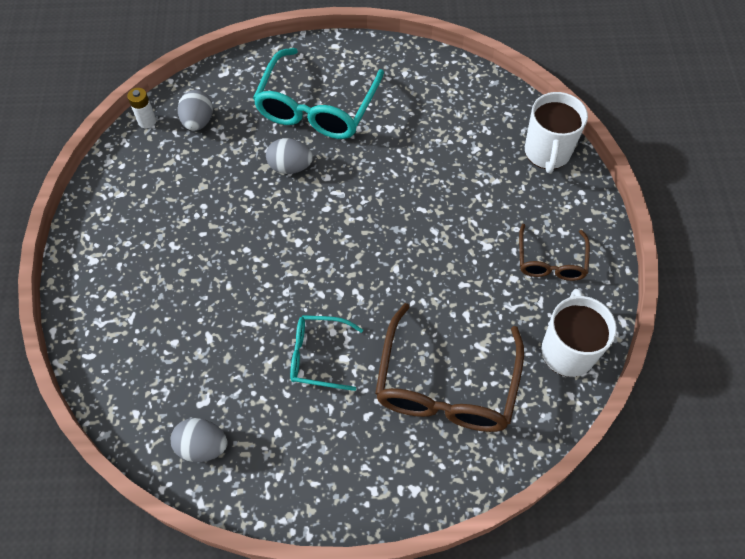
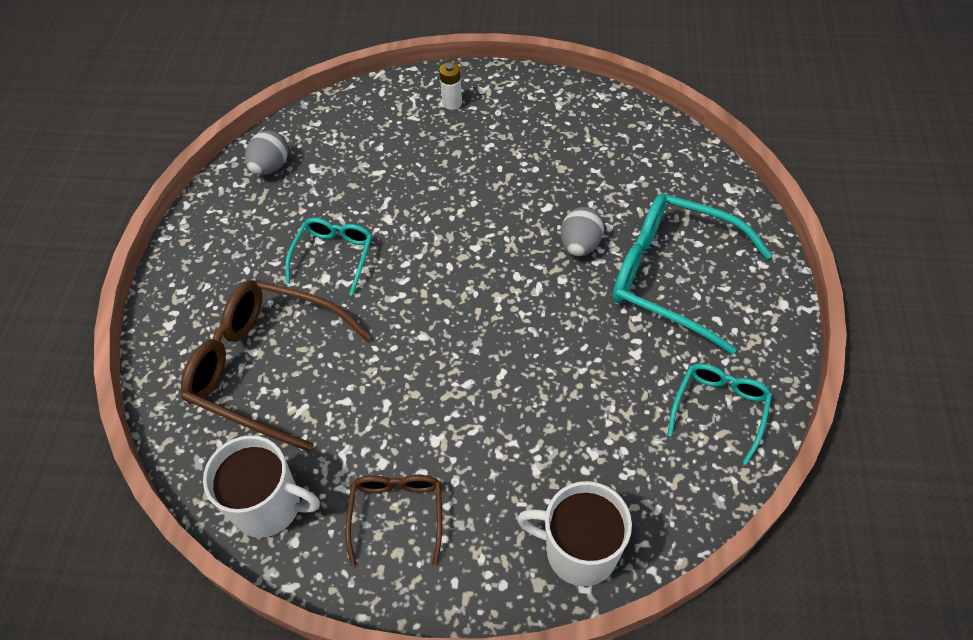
camera: 100 degrees right, 5 degrees down
(147, 121) = (654, 122): white battery -> white battery (452, 103)
(198, 122) = (652, 164): grey egg -> none
(427, 81) = (719, 409): none -> turquoise glasses
(550, 261) = (397, 514): brown glasses -> brown glasses turned 75 degrees clockwise

